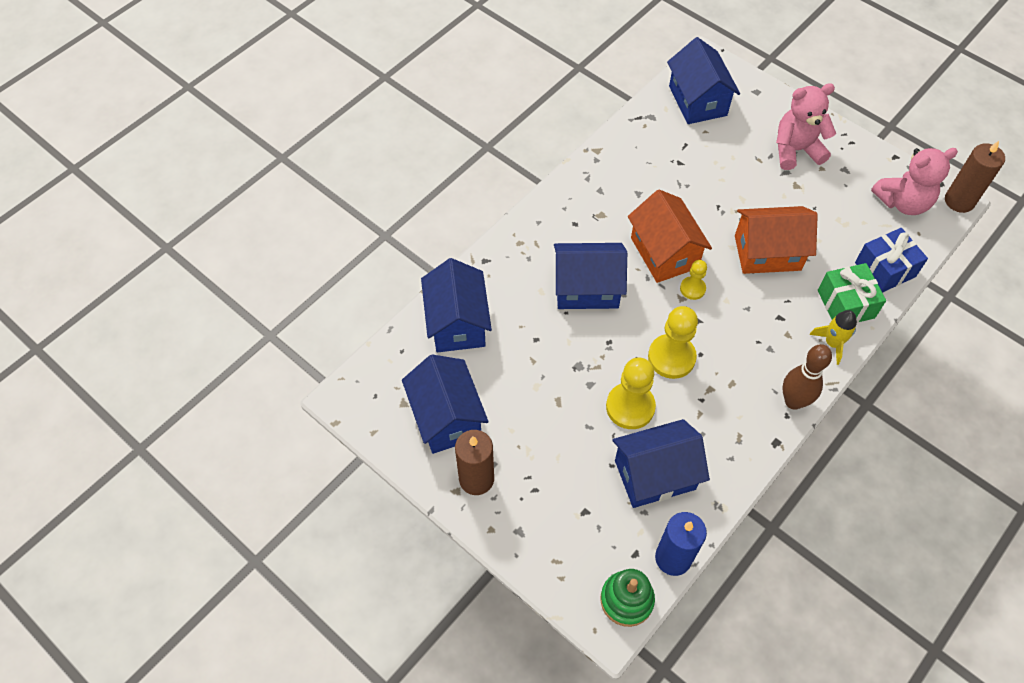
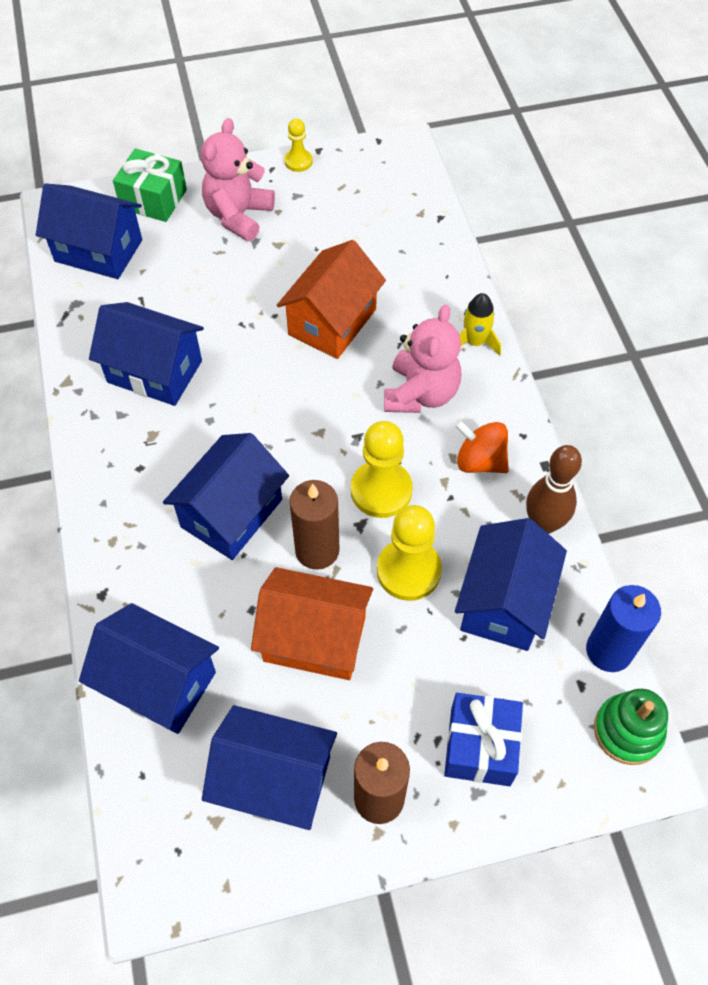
camera: 55 degrees left, 0 degrees up
(643, 186) = (154, 371): none -> blue house
(664, 253) = (253, 409): orange house -> orange house (314, 638)
(692, 289) = (317, 414): yellow pawn -> yellow pawn (298, 161)
(743, 401) = (480, 461): none -> orange spinning top
(793, 401) = (512, 419): brown bowling pin -> brown bowling pin (543, 524)
(845, 304) = (441, 301): green gift -> green gift (153, 199)
(885, 269) = (430, 245): blue gift -> blue gift (480, 746)
(903, 202) = (372, 180): pink teddy bear -> pink teddy bear (421, 393)
(959, 201) = (407, 142): brown candle -> brown candle (317, 550)

